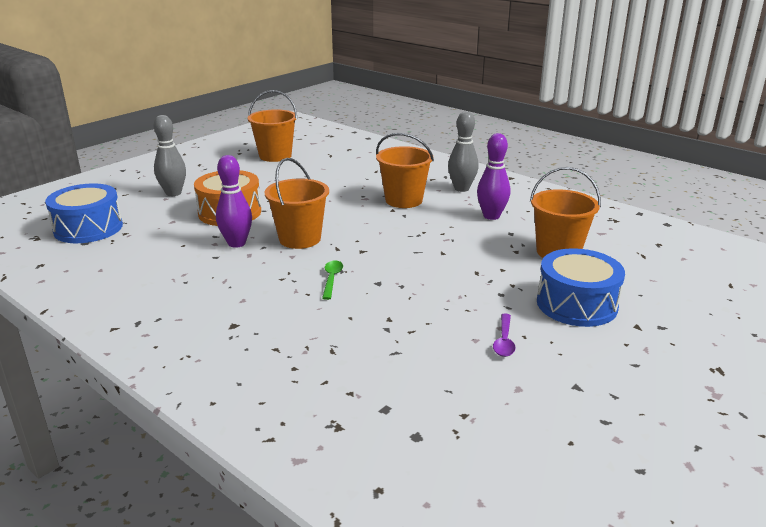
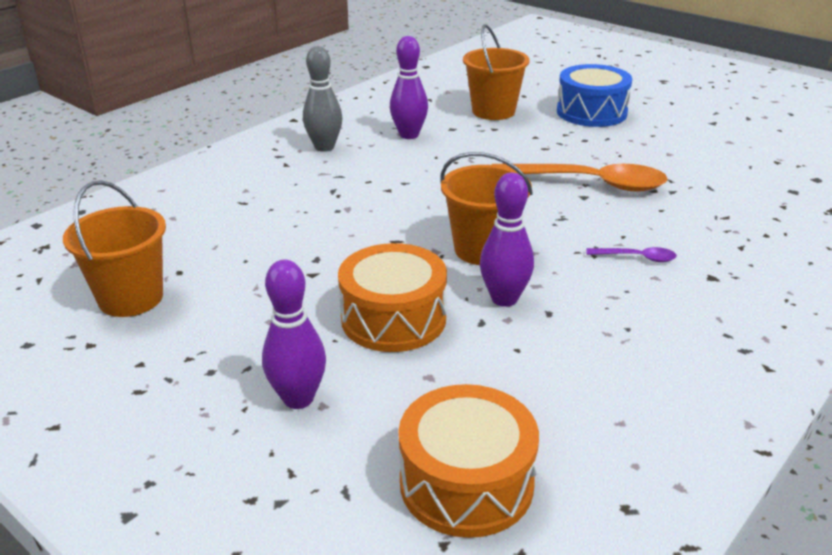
camera: 90 degrees left, 5 degrees up
(88, 228) = (466, 483): blue drum -> orange drum
(173, 193) = (298, 398): grey bowling pin -> purple bowling pin
(331, 279) = (585, 222): green spoon -> none
(403, 287) = (589, 183): none -> orange spoon
(404, 200) = (358, 182): orange bucket -> none
(504, 341) = (665, 142): purple spoon -> purple spoon (637, 258)

